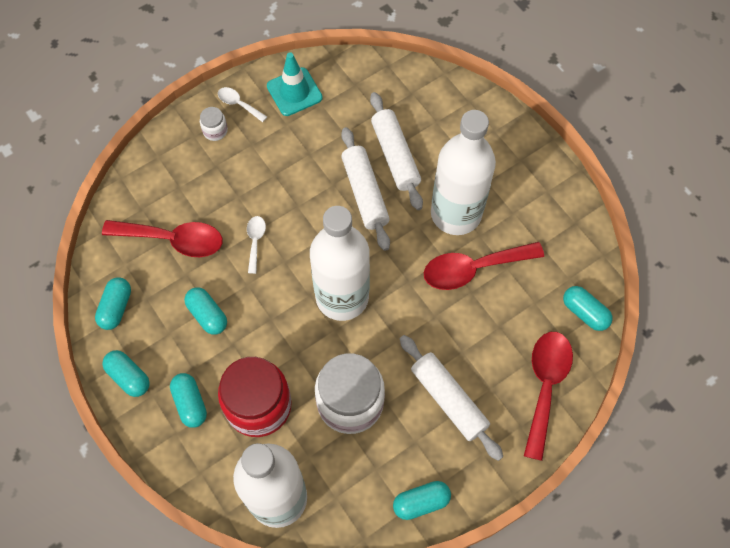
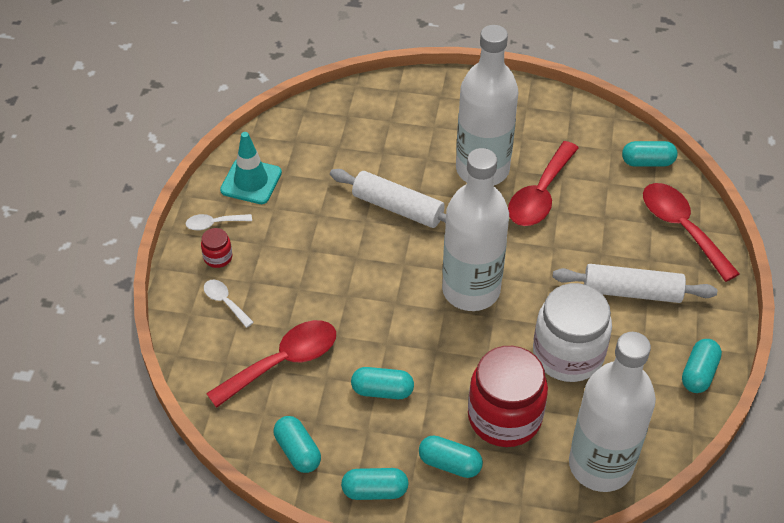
camera: 45 degrees left, 15 degrees down
(215, 131) = (218, 257): white jar -> red jar
(255, 241) = (354, 308): white spoon -> white spoon (225, 302)
(395, 156) = (388, 166): white rolling pin -> none

